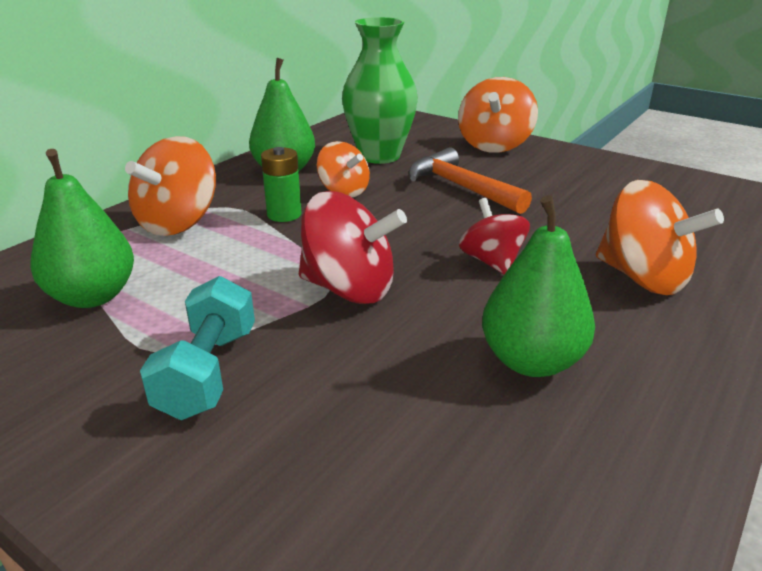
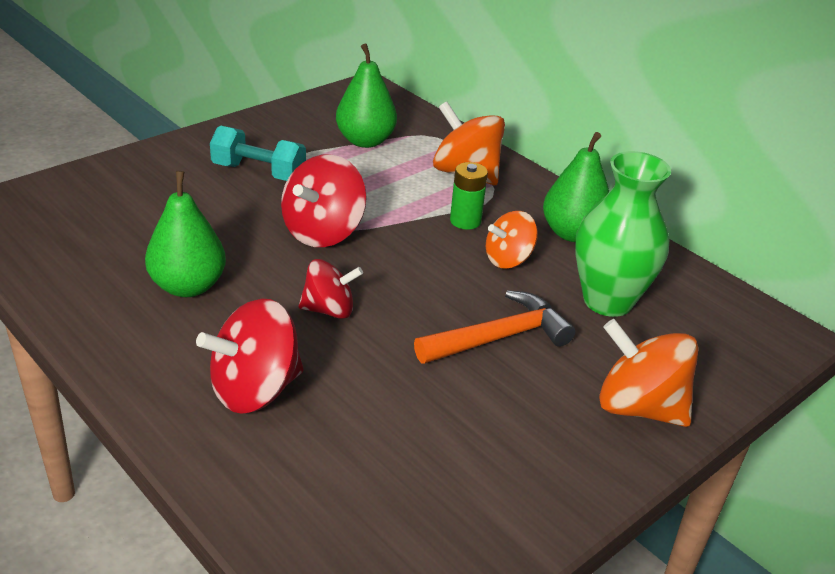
camera: 100 degrees right, 5 degrees up
(643, 278) = (255, 390): orange spinning top -> red spinning top

